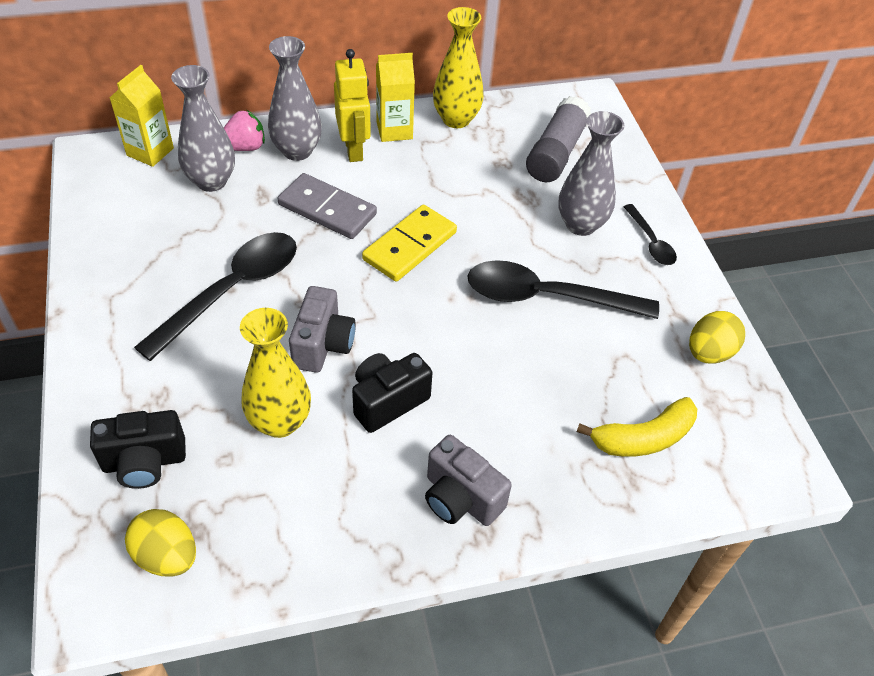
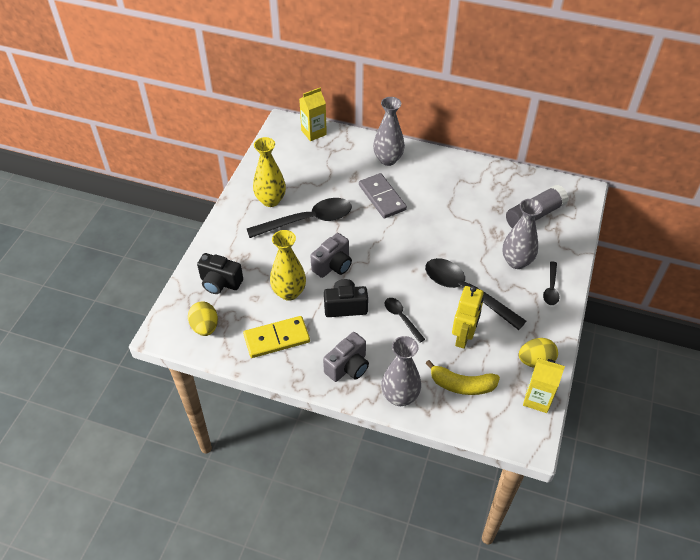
camera: 35 degrees right, 0 degrees up
(211, 181) = (333, 160): grey vase -> grey vase (400, 396)
(244, 147) = (362, 147): pink strawberry -> none
(354, 149) = (419, 170): yellow robot -> yellow robot (463, 337)
(394, 130) = (449, 167): yellow carton -> yellow carton (537, 399)
(410, 246) = (411, 234): yellow domino -> yellow domino (277, 339)
(456, 119) = (489, 174): yellow vase -> yellow vase (270, 200)
(460, 498) = (348, 367): grey camera -> grey camera turned 120 degrees counterclockwise
(485, 379) = (401, 318): none -> black spoon

